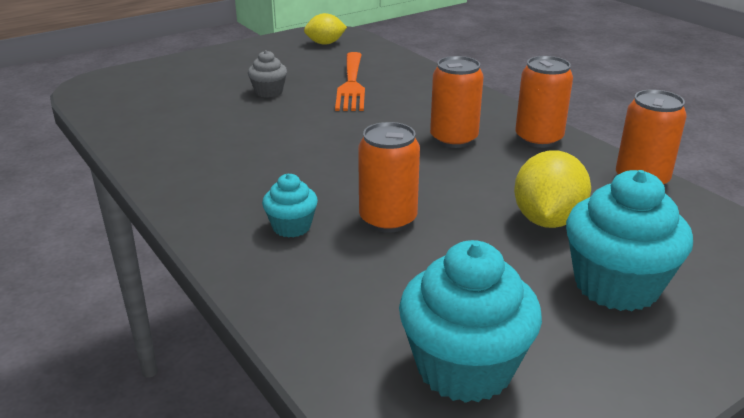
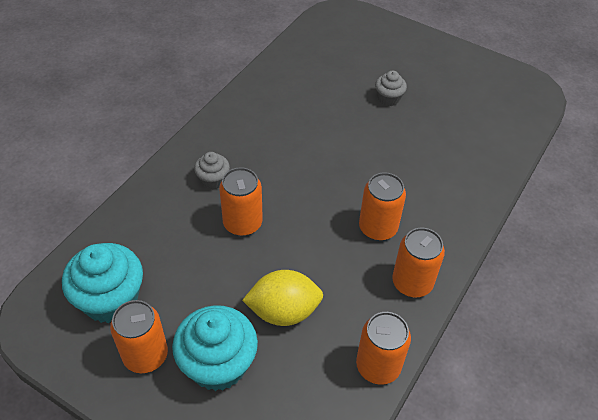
camera: 65 degrees right, 20 degrees up
(291, 227) = (213, 180): turquoise cupcake -> grey cupcake
(325, 43) = (507, 94): yellow lemon -> none
(351, 84) = (435, 138): orange fork -> none
(585, 349) = (145, 355): none -> orange can

